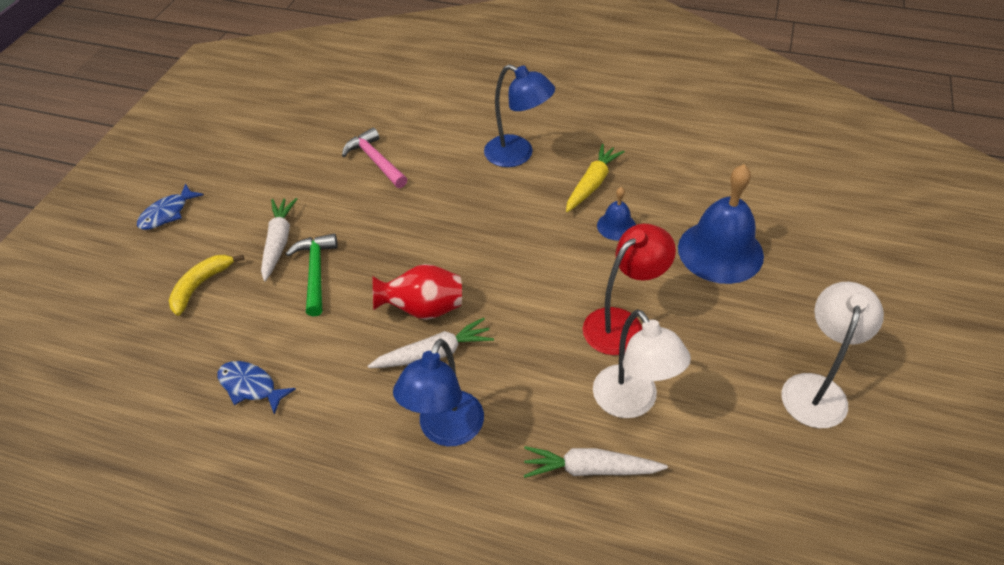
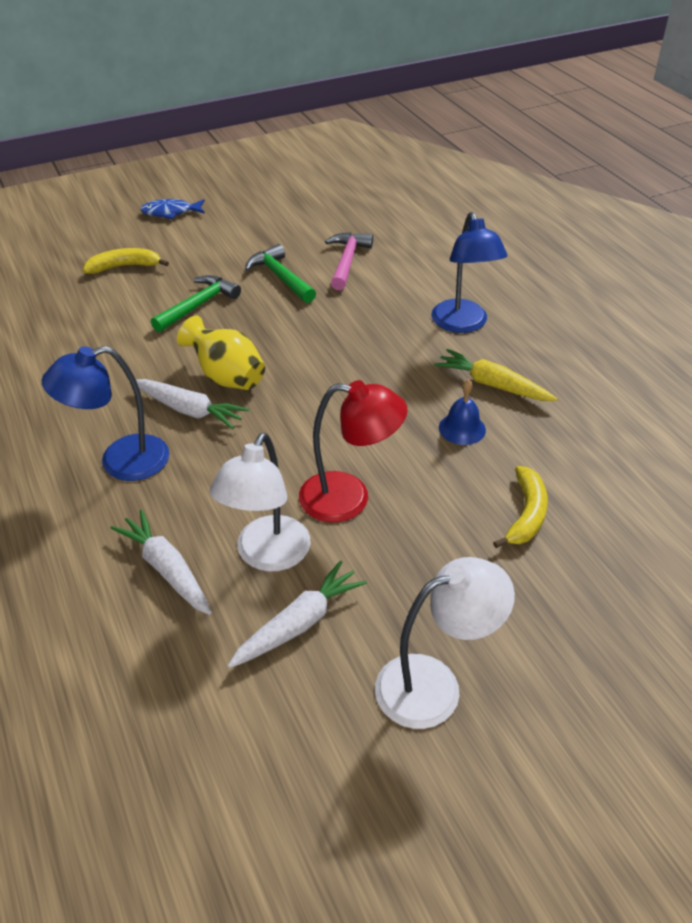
camera: 45 degrees right, 5 degrees down
(250, 386) = (61, 344): blue fish -> none
(279, 242) = (205, 272): white carrot -> white carrot (299, 623)
(345, 206) = (280, 277): none -> green hammer
(423, 309) = (226, 377): red vase -> yellow vase
(592, 184) = (492, 385): yellow carrot -> yellow carrot turned 135 degrees counterclockwise
(720, 251) = (526, 514): blue bell -> yellow banana

